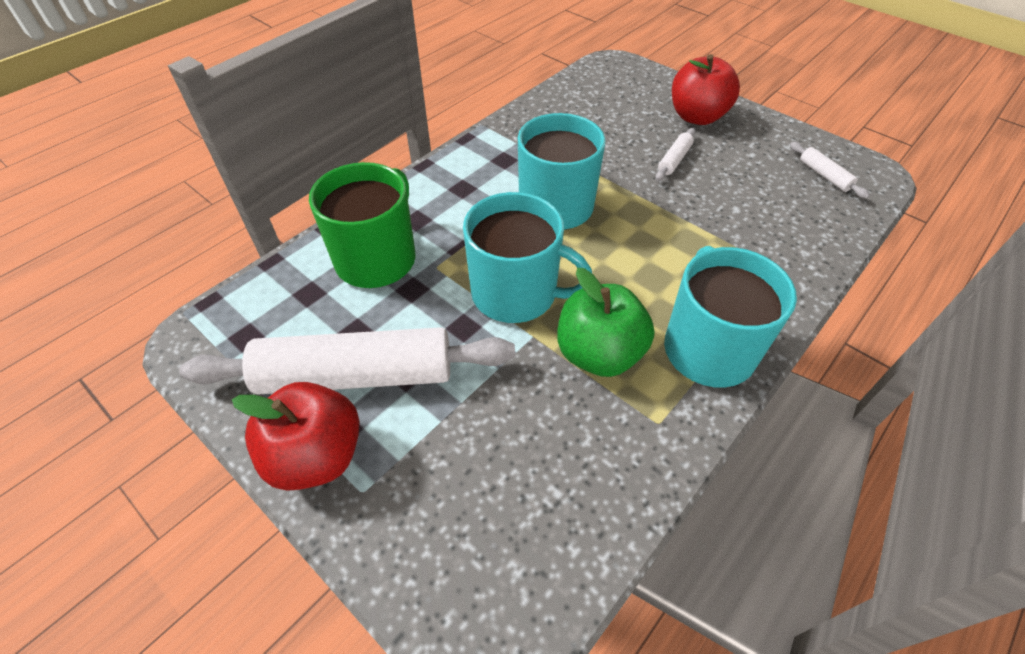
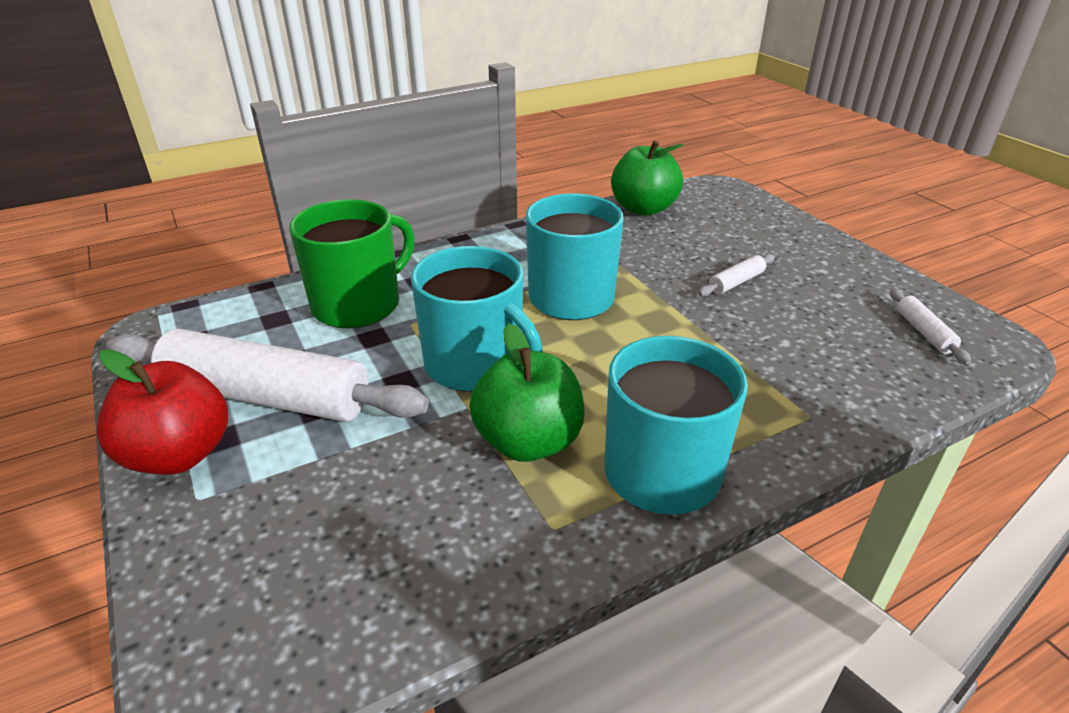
camera: 20 degrees right, 15 degrees down
(564, 99) = (643, 209): none -> green apple
(697, 117) = (789, 248): red apple -> none

